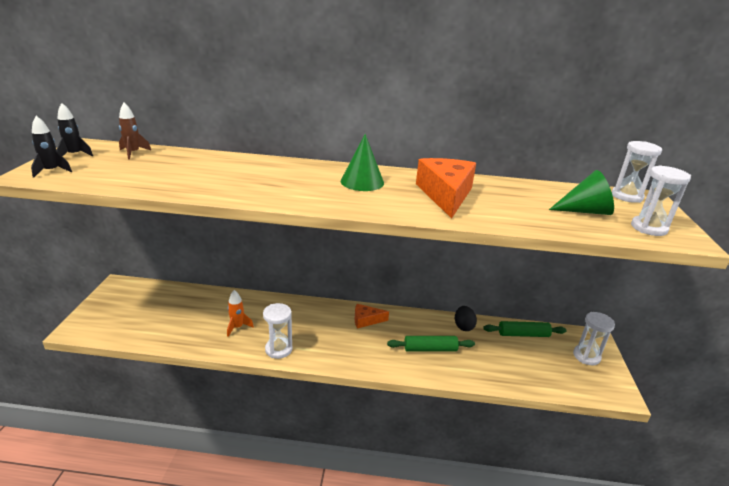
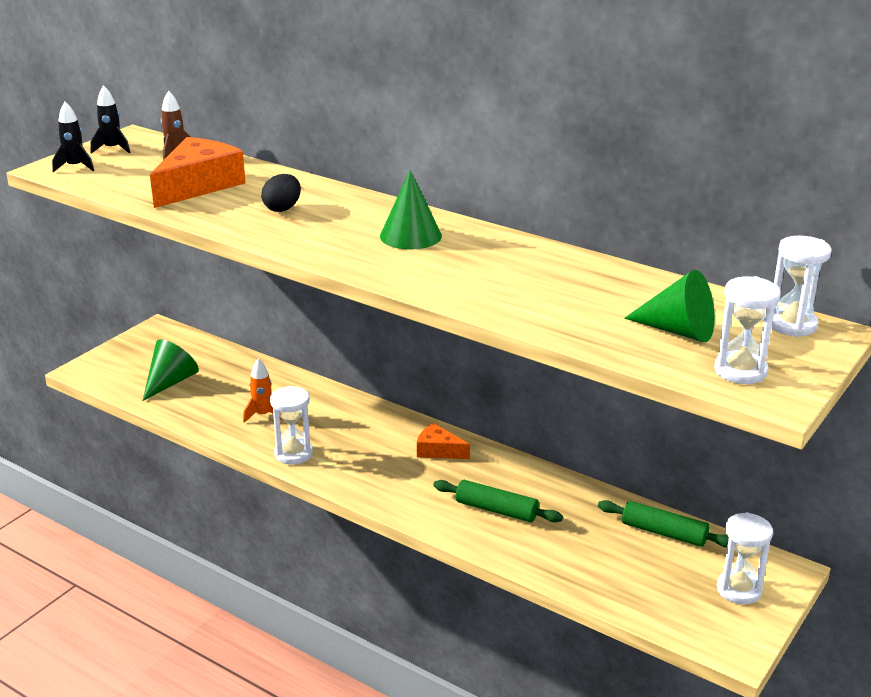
camera: 30 degrees right, 0 degrees up
(153, 321) = (170, 382): none -> green cone
(445, 194) = (502, 272): orange cheese -> orange cheese (198, 185)
(463, 326) = (577, 497): black egg -> black egg (282, 208)

